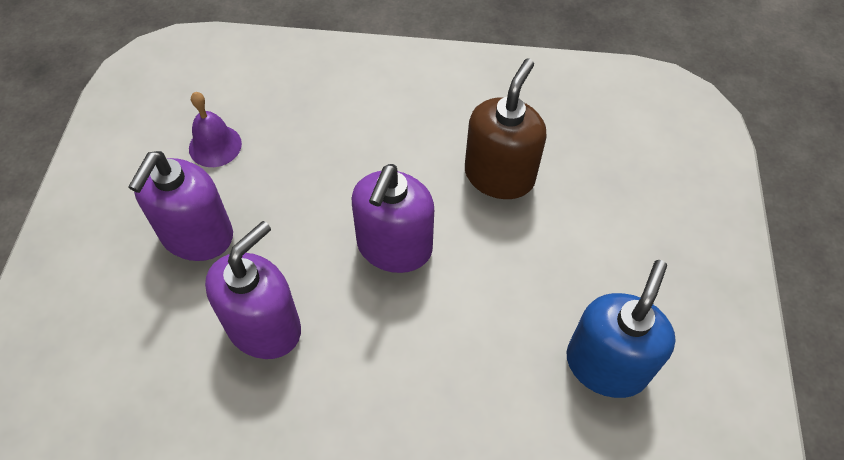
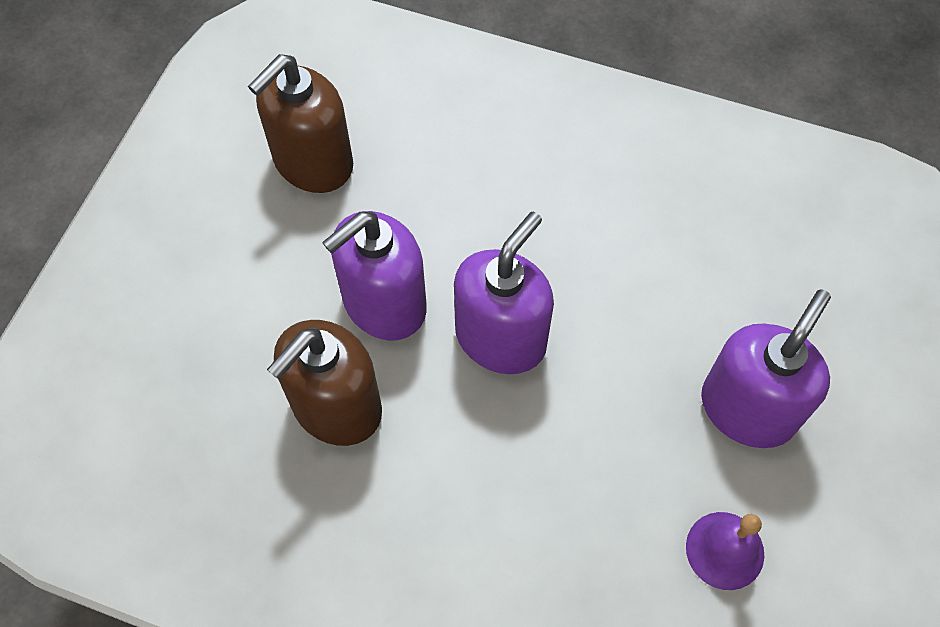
camera: 165 degrees left, 5 degrees up
(264, 327) = (667, 277): purple soap dispenser -> purple soap dispenser (384, 304)
(606, 365) = (313, 163): blue soap dispenser -> brown soap dispenser

